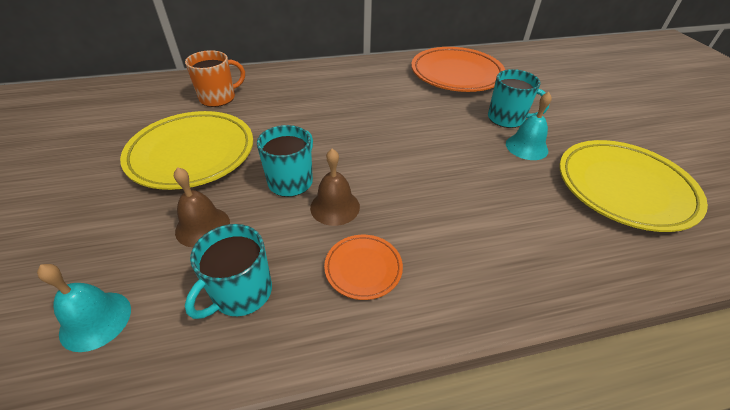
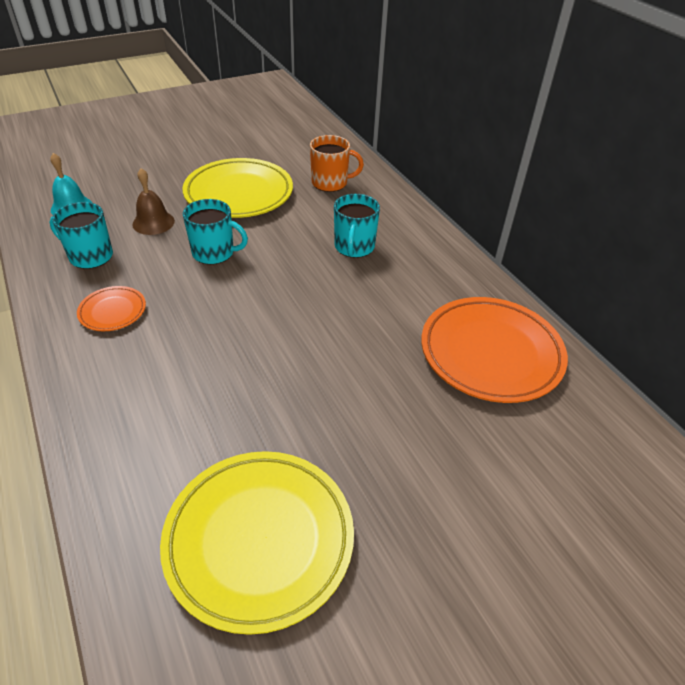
camera: 75 degrees right, 0 degrees up
(218, 98) = (330, 183): orange mug -> orange mug turned 45 degrees counterclockwise
(335, 207) = (184, 284): brown bell -> none
(507, 118) = (390, 412): turquoise mug -> turquoise mug (354, 247)
(526, 147) = (326, 432): turquoise bell -> none

